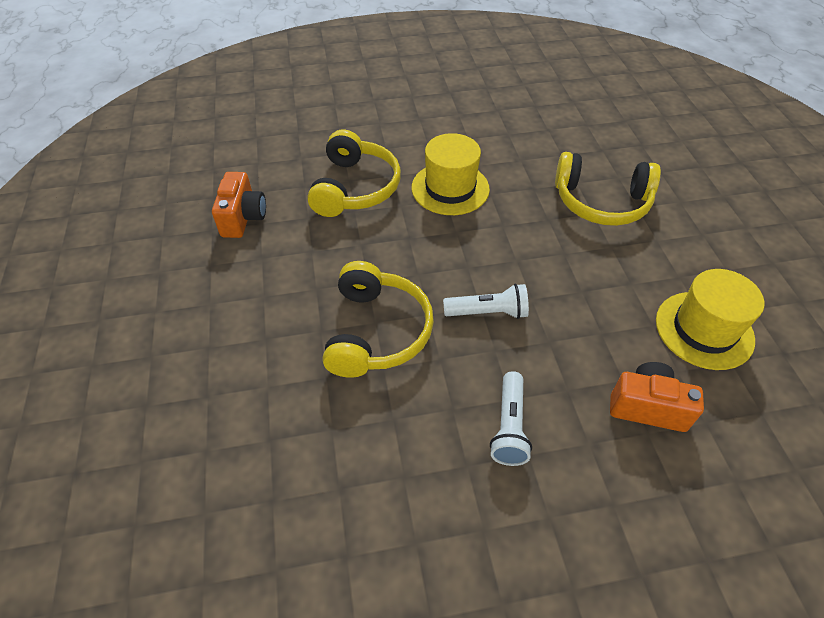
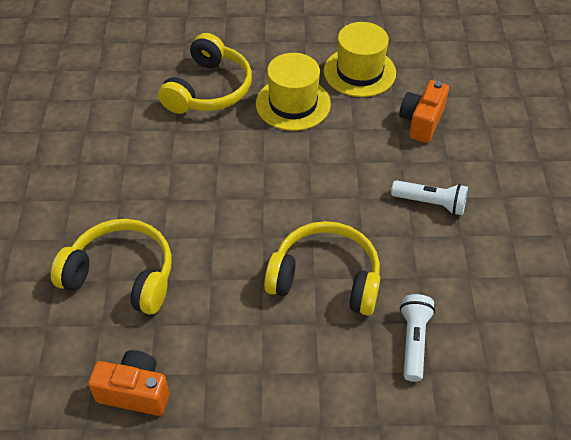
camera: 80 degrees left, 0 degrees up
(450, 188) = (152, 193): yellow hat -> yellow hat (293, 104)
(488, 312) = (318, 194): white flashlight -> white flashlight (413, 341)

